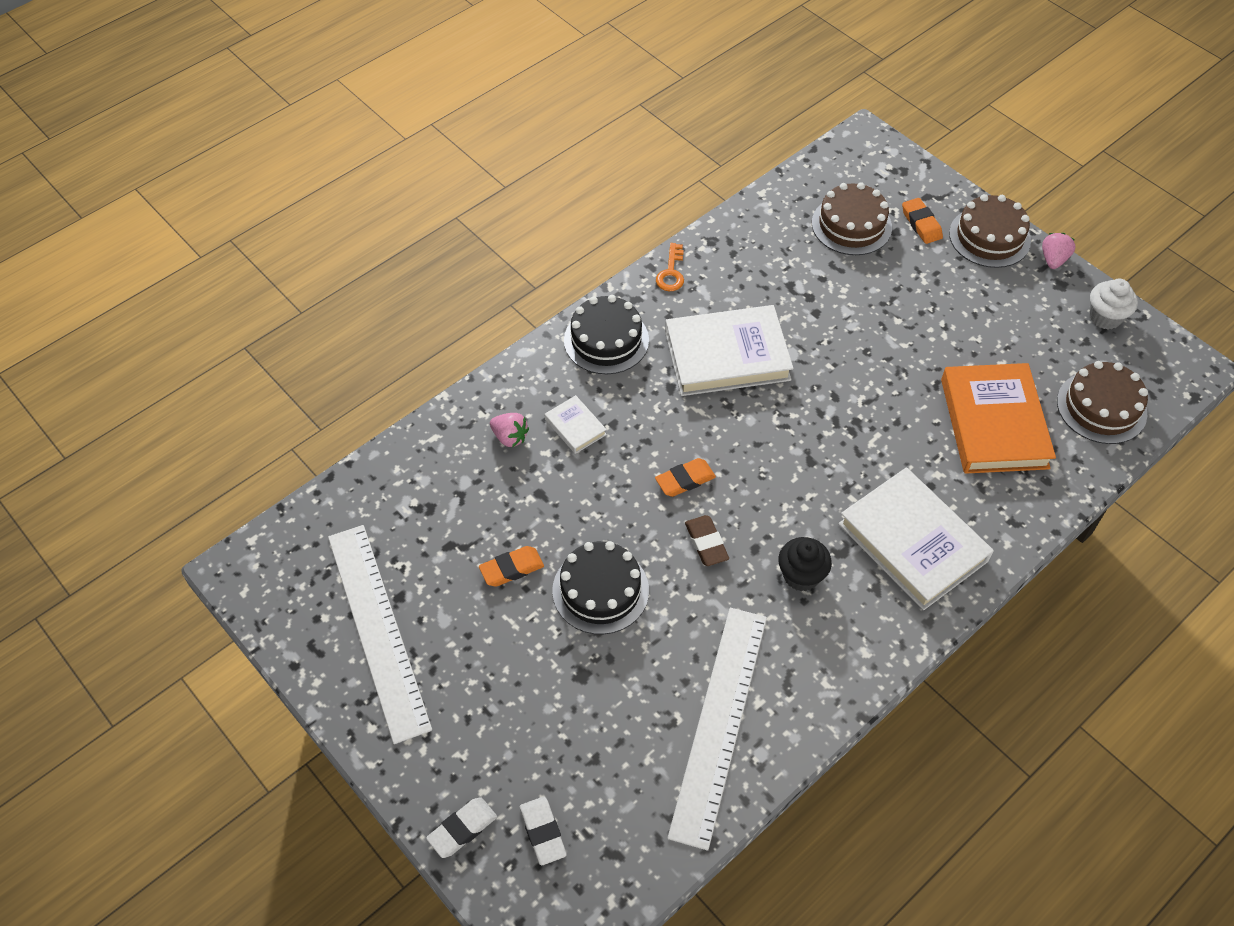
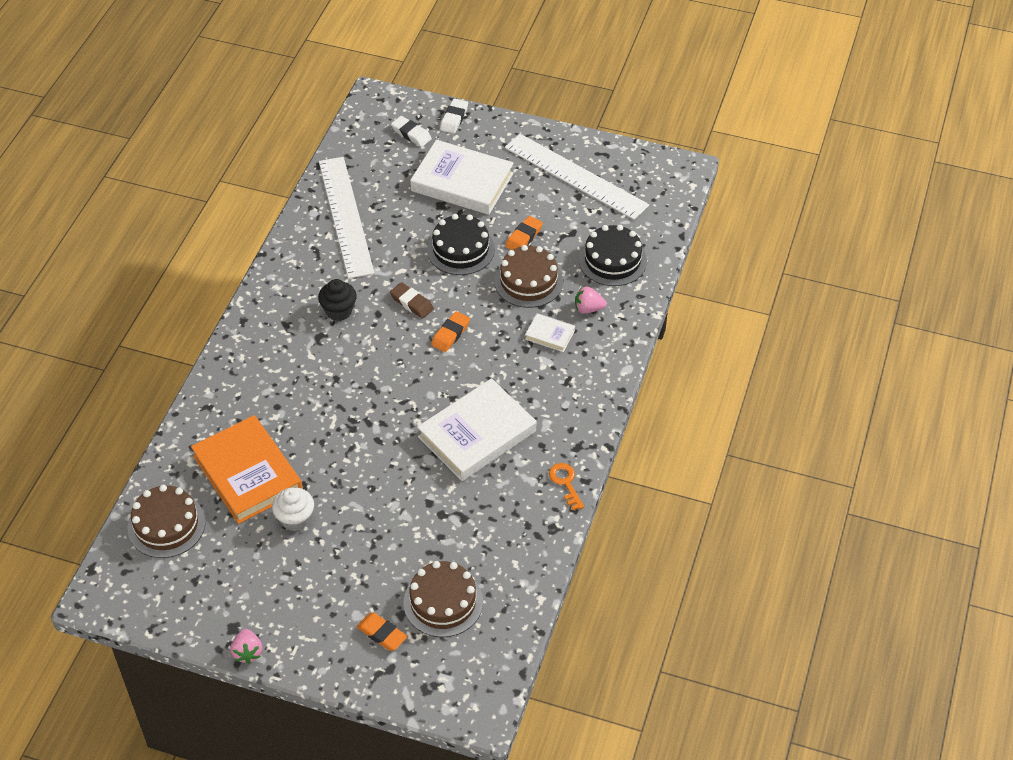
camera: 150 degrees right, 5 degrees down
(606, 340) = (575, 405): black cake -> black cake (612, 260)
(912, 542) = (274, 362): white book -> white book (462, 182)
(989, 237) = (314, 649): brown cake -> brown cake (528, 281)
(1105, 317) = (184, 612): white cupcake -> white cupcake (295, 519)

